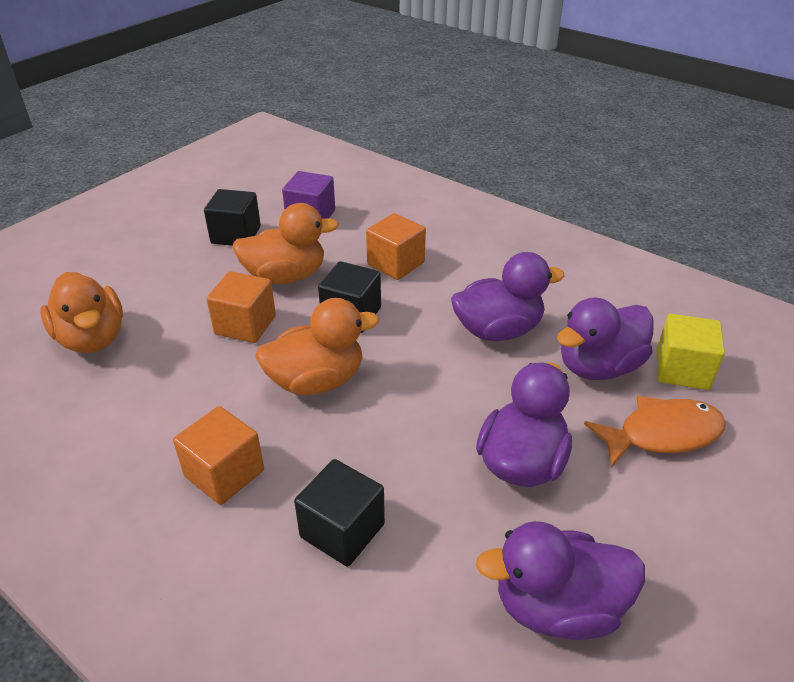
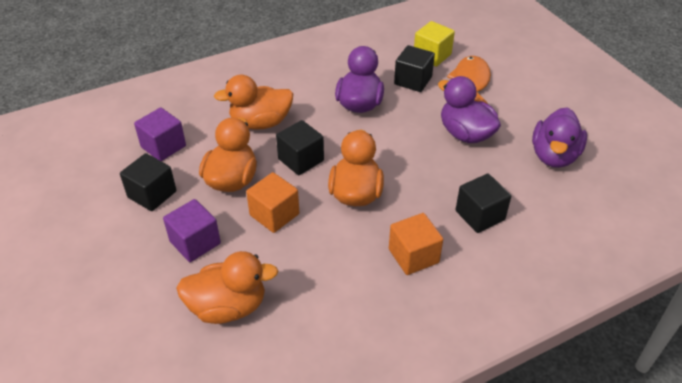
camera: 65 degrees left, 5 degrees up
(178, 285) = (195, 242): none -> purple cube
(395, 264) = (260, 123): orange cube -> orange duck
(598, 367) = (413, 81): purple duck -> black cube

